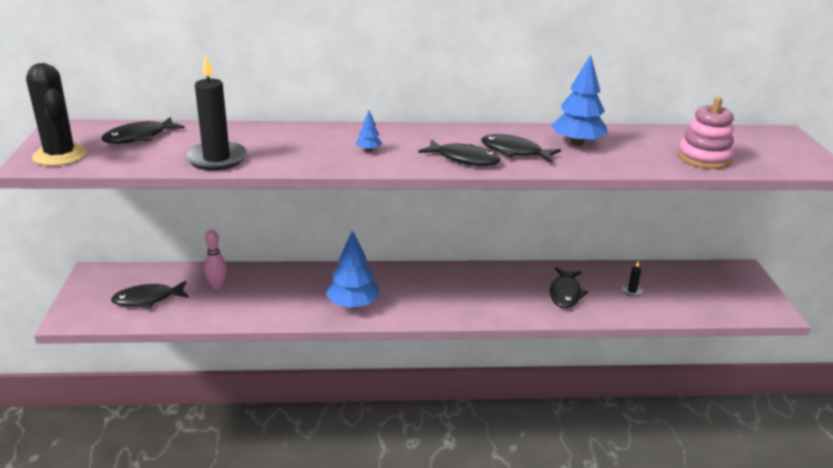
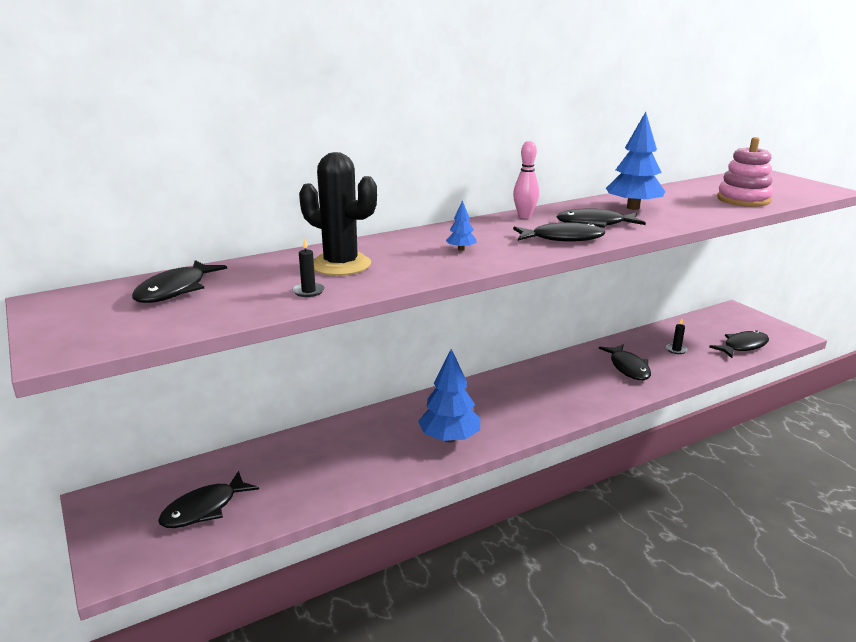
camera: 25 degrees left, 5 degrees down
(60, 155) = (90, 332): black cactus -> black cactus (341, 265)
(216, 159) = (308, 291): black candle -> black candle, size x0.41
(217, 286) = (279, 466): pink bowling pin -> pink bowling pin (524, 216)
(705, 307) = (743, 346): none -> black fish

